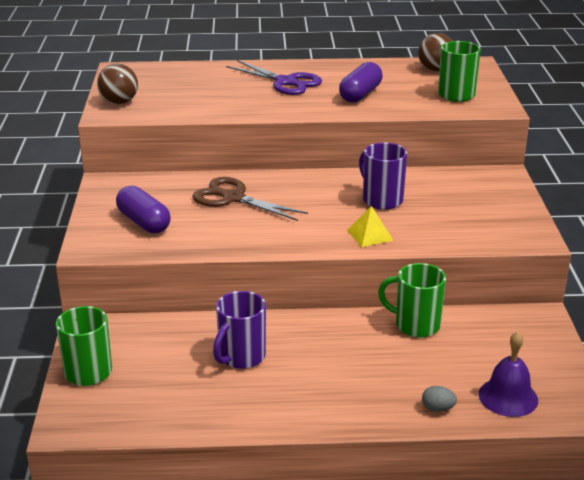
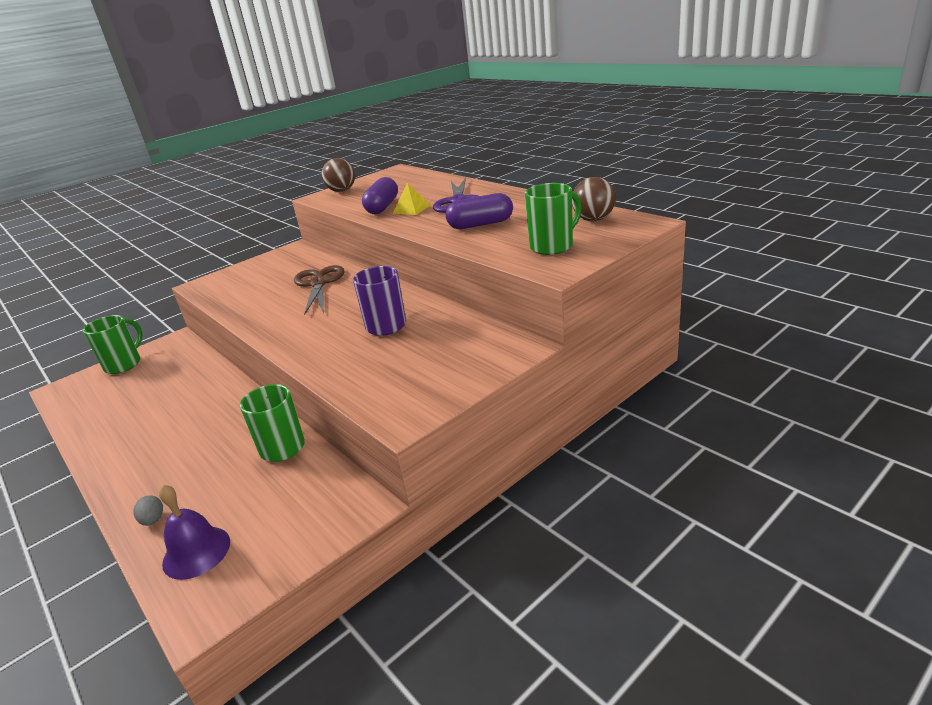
camera: 55 degrees right, 0 degrees up
(144, 222) = (250, 280): purple capsule -> purple capsule (382, 207)
(241, 357) = (175, 401): purple mug -> none
(370, 235) = (316, 348): yellow pyramid -> yellow pyramid (411, 209)

